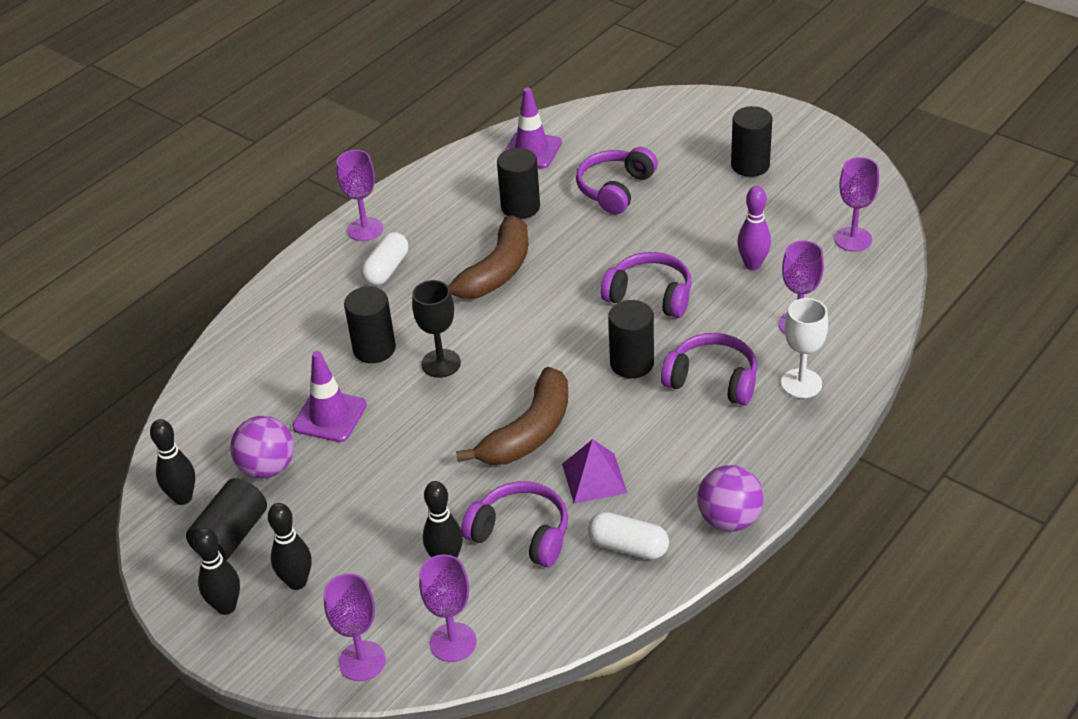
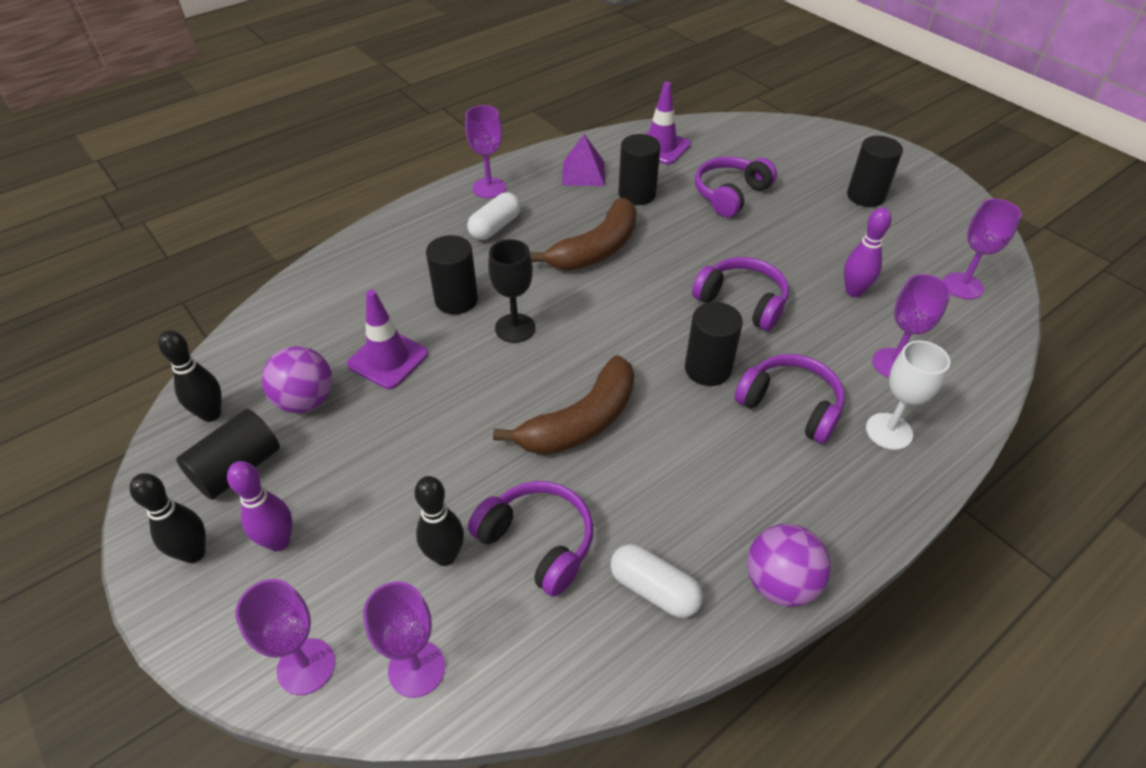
camera: 10 degrees right, 5 degrees up
(297, 582) = (279, 541): black bowling pin -> purple bowling pin
(594, 478) = (636, 492): purple pyramid -> purple pyramid (583, 173)

